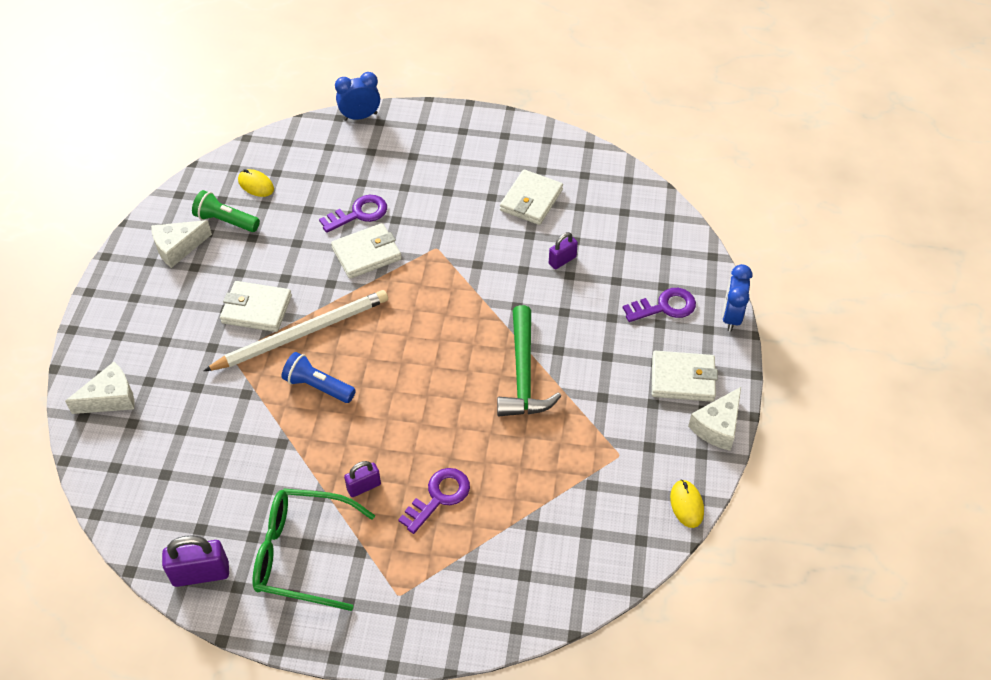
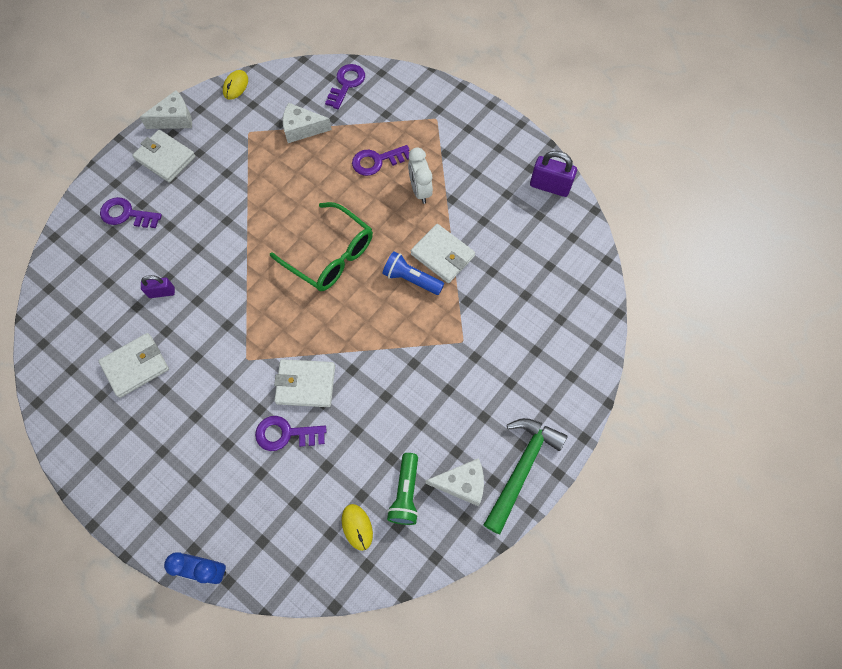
camera: 150 degrees left, 15 degrees up
(110, 398) = (570, 350): white cheese -> white cheese (302, 129)
(226, 221) = (405, 493): green flashlight -> green flashlight turned 45 degrees clockwise
(256, 309) = (424, 375): white wallet -> white wallet (442, 255)
(302, 333) = (399, 332): white pencil -> none
(302, 554) = (481, 168): green glasses -> green glasses (330, 255)
(318, 386) = (411, 279): blue flashlight -> blue flashlight turned 150 degrees clockwise
(364, 487) = (420, 191): purple padlock -> white clock
(523, 374) = (264, 215): green hammer -> green hammer (521, 468)
(550, 583) = (346, 84): none -> purple key
(731, 317) = (91, 183): blue clock -> none

